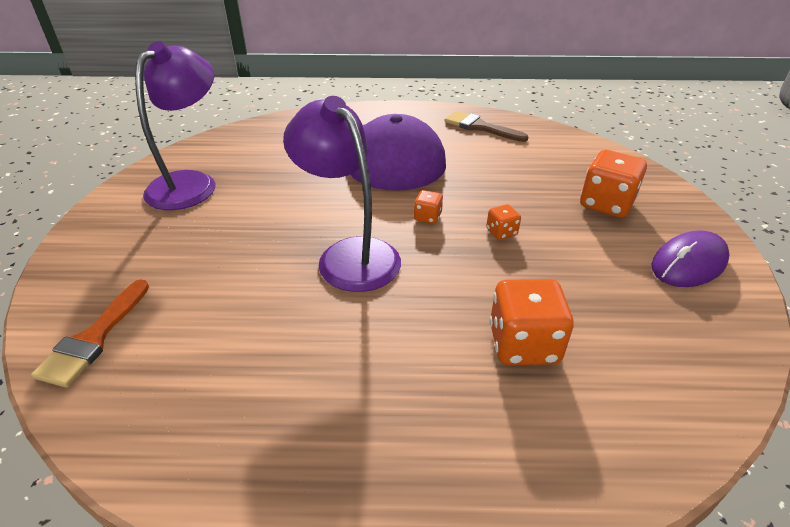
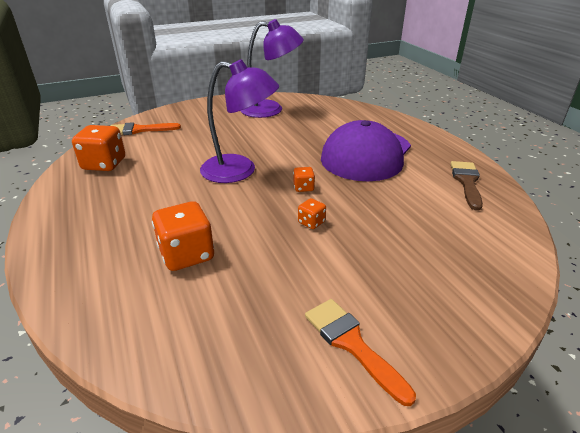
camera: 65 degrees right, 5 degrees down
(349, 254) = (239, 171): purple lamp -> purple lamp turned 75 degrees clockwise
(606, 204) = (410, 274): orange dice -> orange dice (104, 164)
(688, 263) = (351, 343): purple mouse -> orange brush

